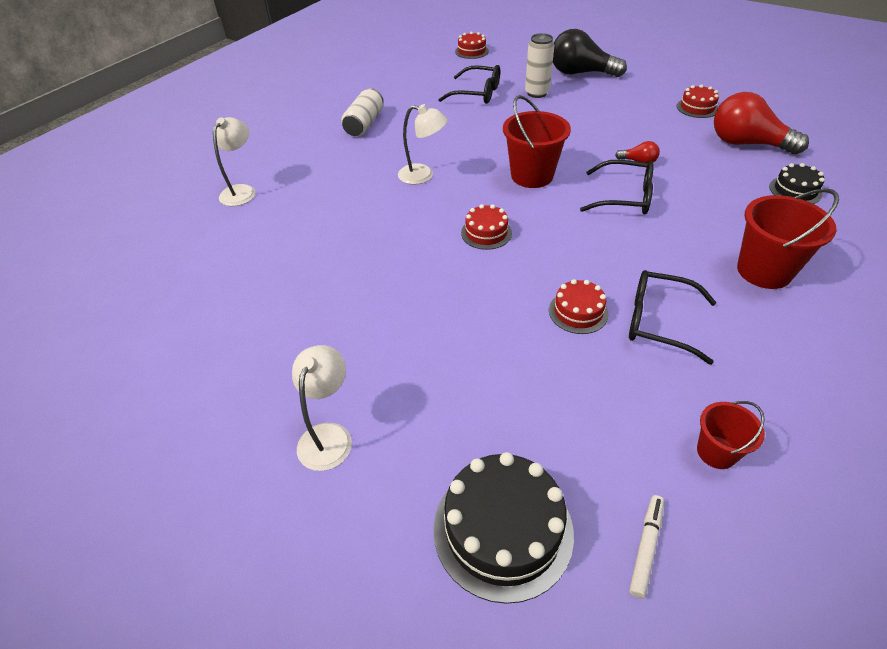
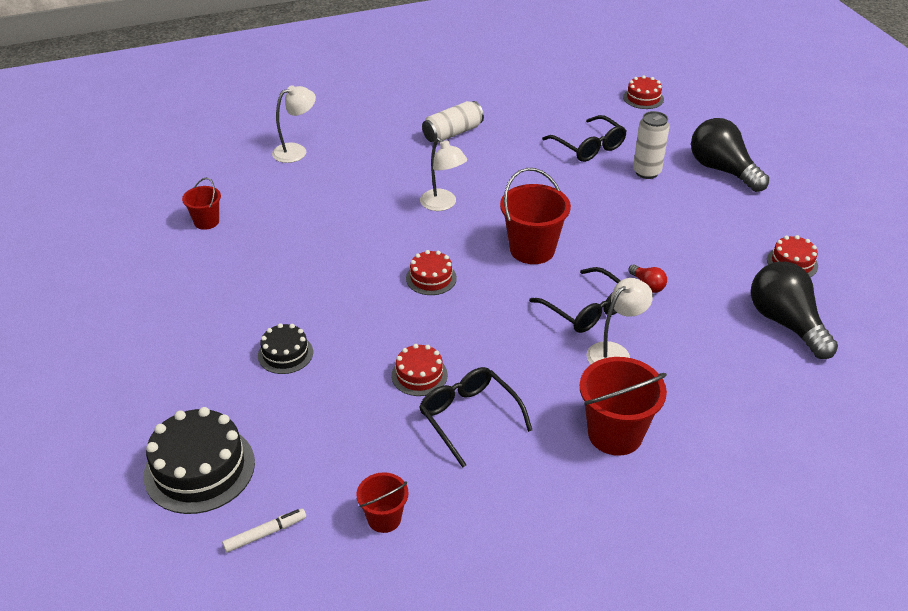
camera: 35 degrees right, 5 degrees down
(221, 288) = (206, 222): none -> red bucket
(328, 435) = (167, 355): white lamp -> white lamp (614, 352)
(746, 144) = (786, 323): red light bulb -> black light bulb
(795, 190) = (761, 389): black cake -> black cake (285, 354)

